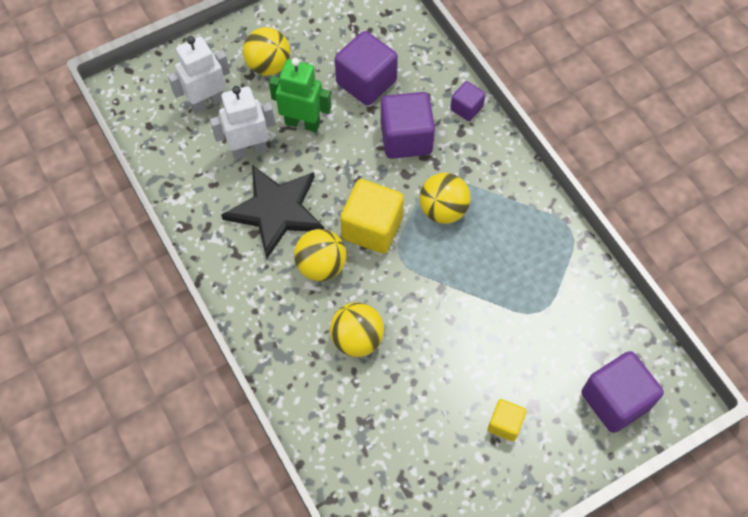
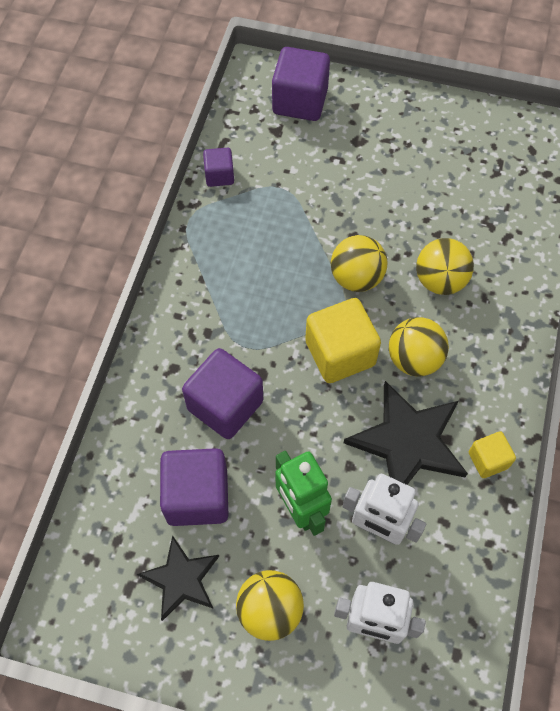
camera: 135 degrees left, 0 degrees up
(330, 41) = (181, 579): none -> black star
(443, 210) = (266, 317): yellow ball -> yellow ball (356, 278)
(466, 108) = (142, 385): purple cube -> purple cube (219, 175)
(505, 424) = (390, 146): yellow cube -> yellow cube (488, 460)

